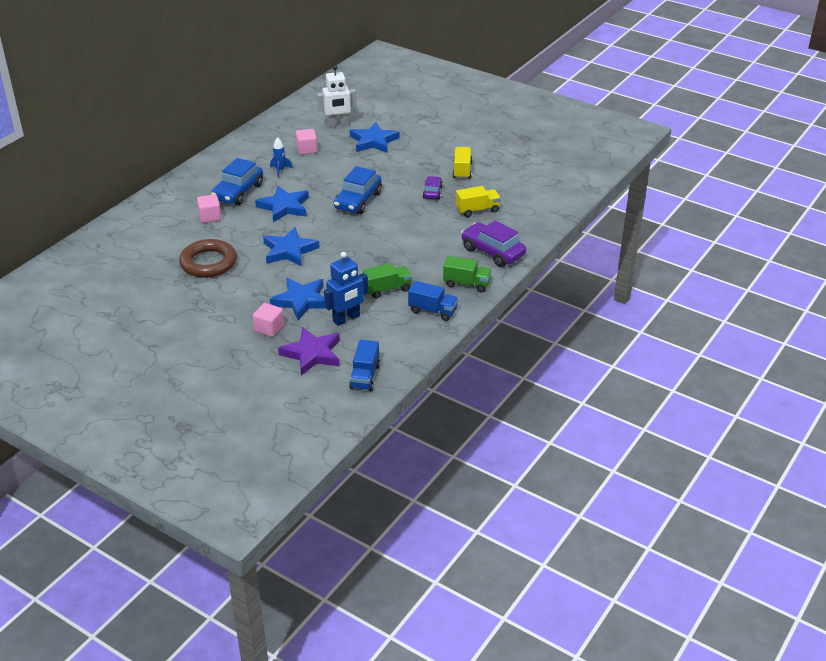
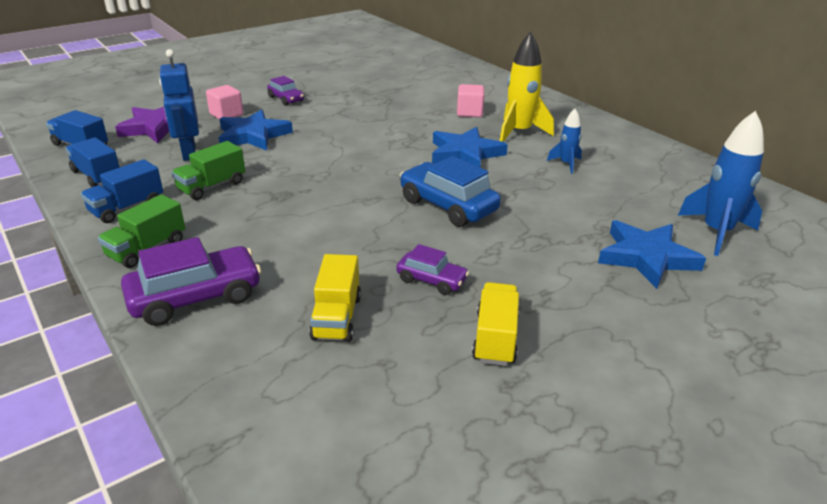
camera: 110 degrees right, 5 degrees down
(208, 263) = (375, 103): brown ring -> none
(220, 309) = (286, 99): none -> purple car
(238, 192) = (519, 132): blue car -> yellow rocket
(289, 251) = (360, 143): blue star -> none
(307, 150) = (626, 192): pink cube -> none
(337, 125) = (716, 232): white robot -> blue rocket
(387, 289) = (212, 186): green truck -> green truck turned 45 degrees clockwise
(403, 344) = (97, 176): none -> blue truck
(462, 170) = (495, 338): yellow truck -> yellow truck turned 105 degrees counterclockwise

